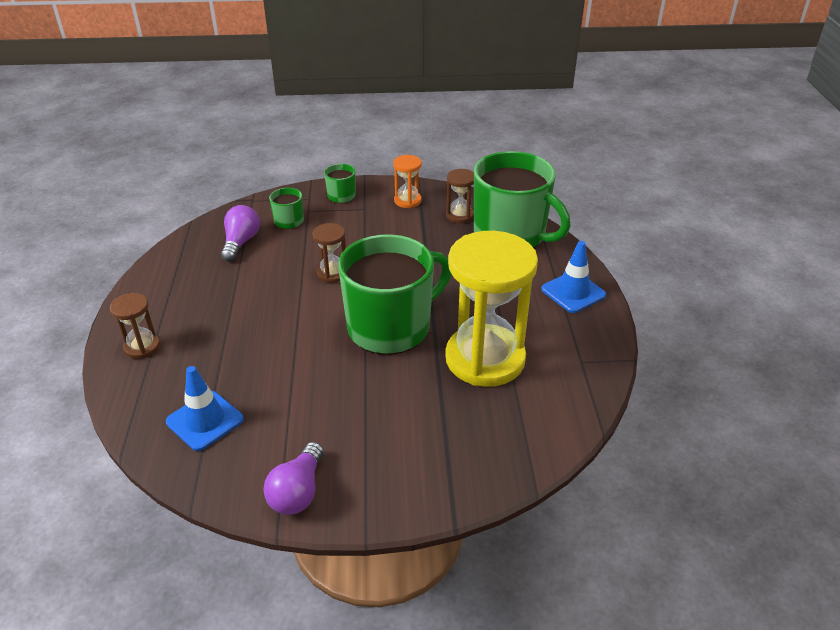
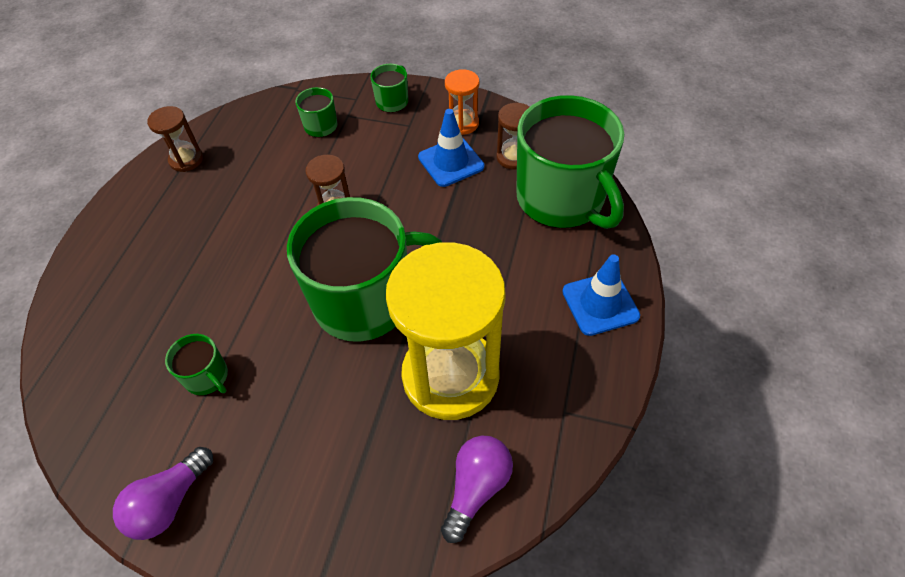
camera: 20 degrees right, 15 degrees up
(142, 347) = (105, 262): brown hourglass -> brown hourglass (186, 160)
(205, 420) = (121, 376): blue traffic cone -> blue traffic cone (451, 162)
(241, 242) = (259, 145): purple light bulb -> purple light bulb (476, 488)
(283, 404) = (207, 377): none -> green mug

